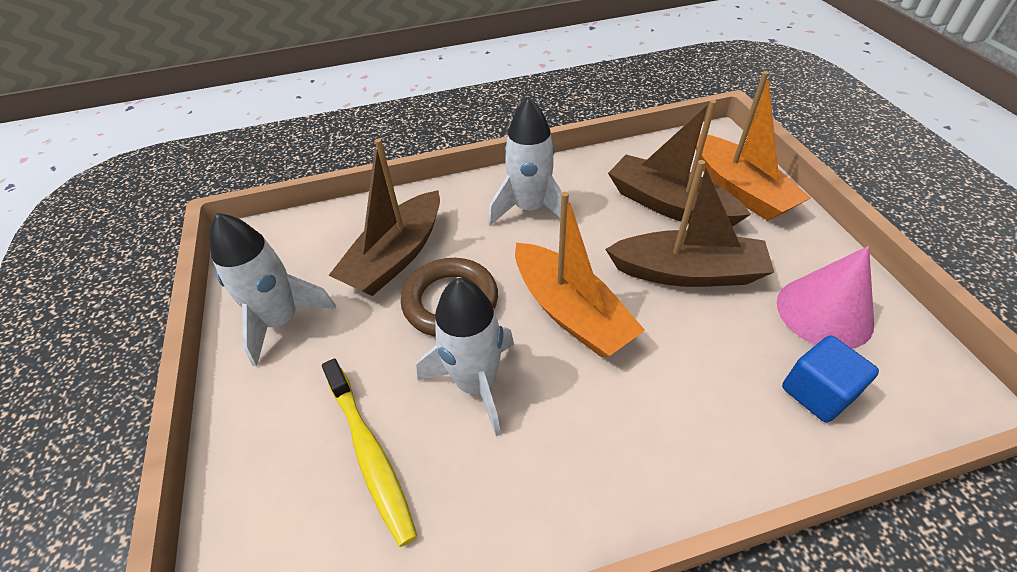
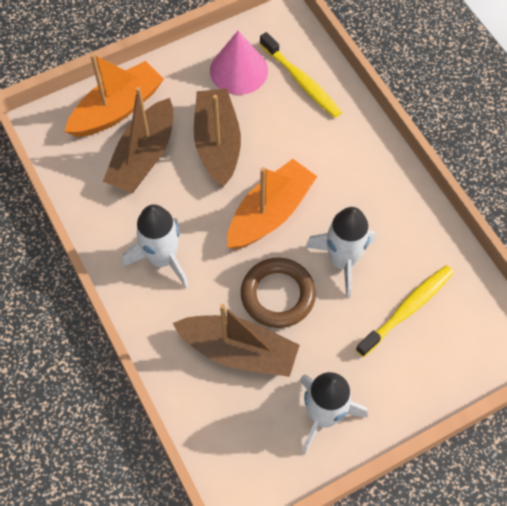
camera: 105 degrees left, 15 degrees up
(817, 392) = (301, 81): blue cube -> yellow toothbrush

